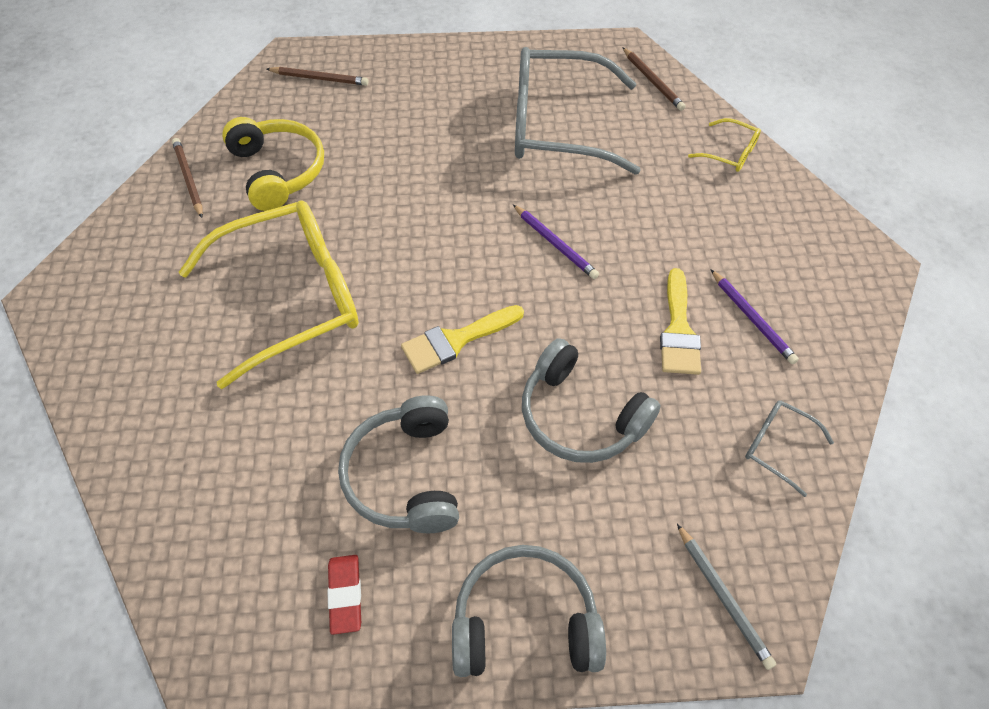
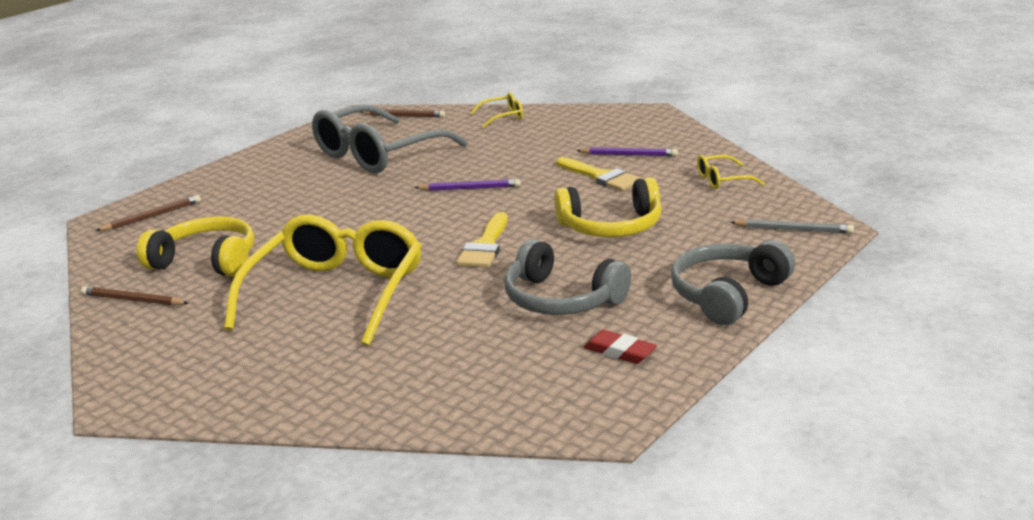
camera: 45 degrees left, 30 degrees down
(580, 416) = (611, 226): grey headphones -> yellow headphones
(777, 447) = (722, 180): grey glasses -> yellow glasses

